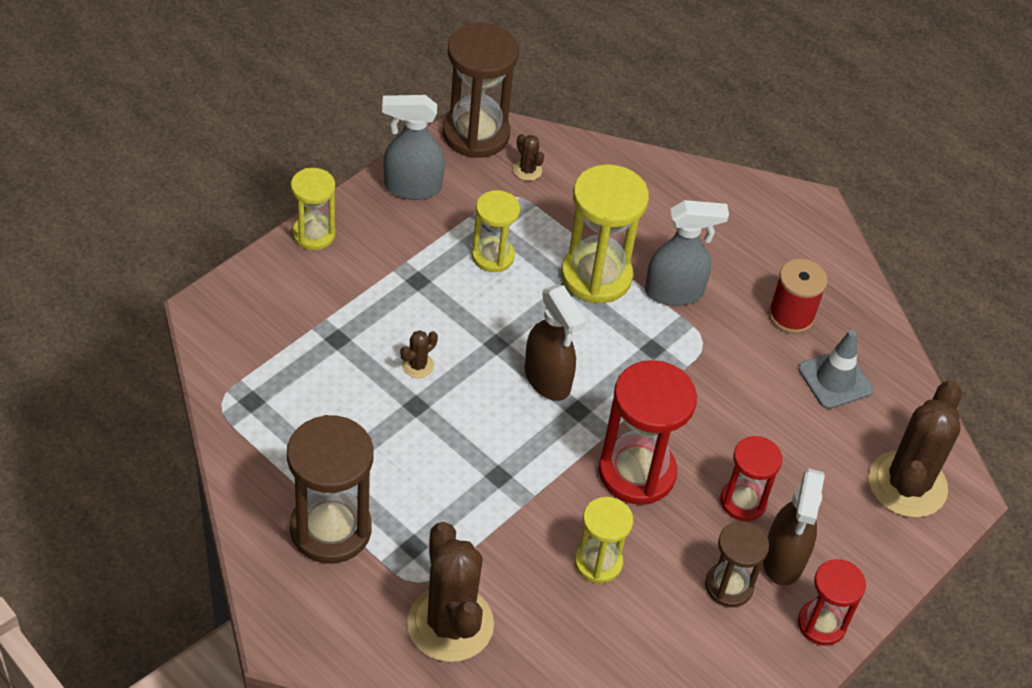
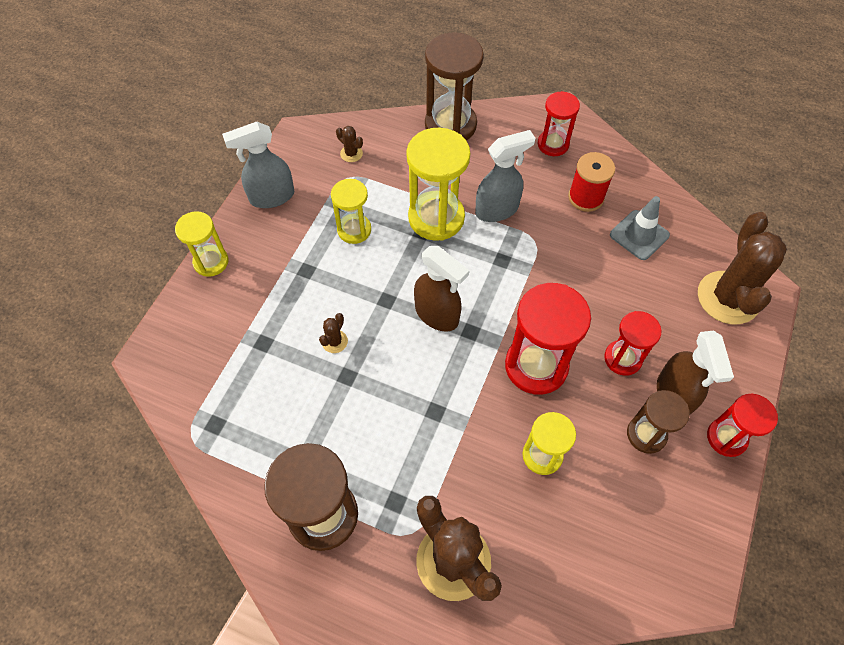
camera: 15 degrees left, 10 degrees up
(476, 134) = (302, 139): brown hourglass -> brown hourglass (450, 125)
(781, 242) = (553, 144): none -> red hourglass

